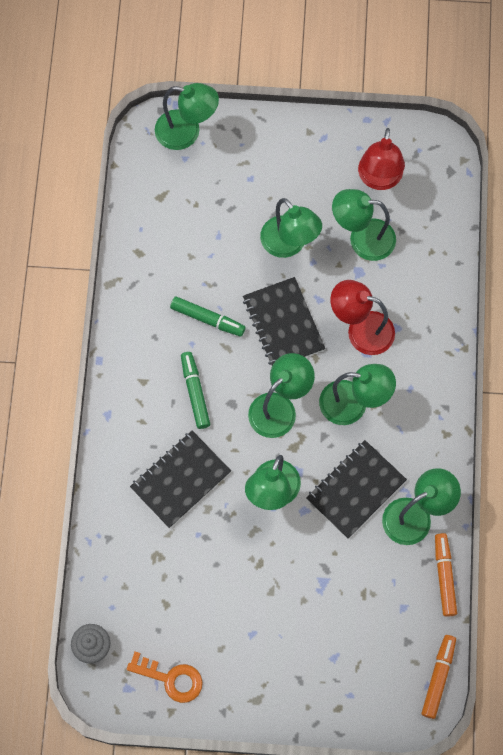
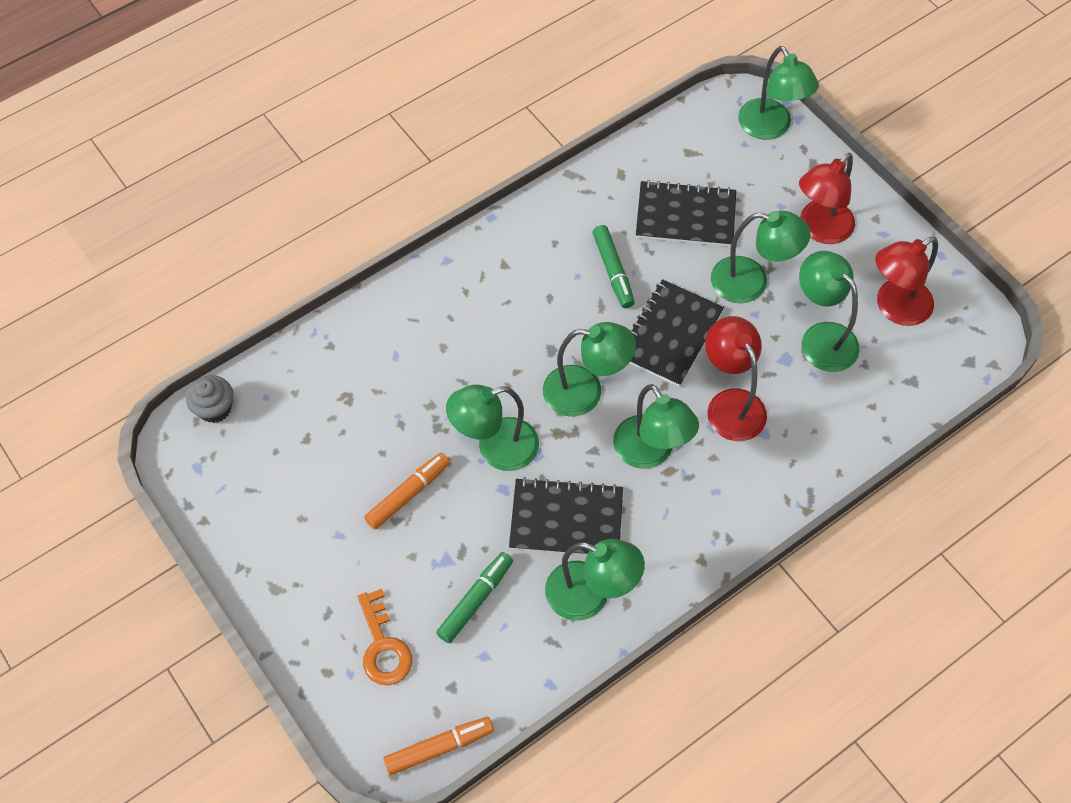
camera: 50 degrees right, 10 degrees down
(171, 678) = (236, 497): orange key -> orange key (383, 646)
(180, 480) = (438, 362): black notebook -> black notebook (685, 216)
(195, 392) = (533, 312): green marker -> green marker (475, 600)
(287, 172) = (819, 229): none -> red lamp
(289, 245) = (751, 282): green lamp -> green lamp turned 90 degrees counterclockwise
(444, 576) = (551, 672): orange marker -> orange marker (407, 494)

